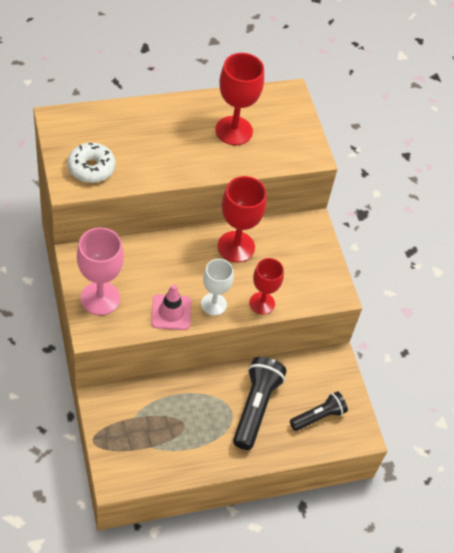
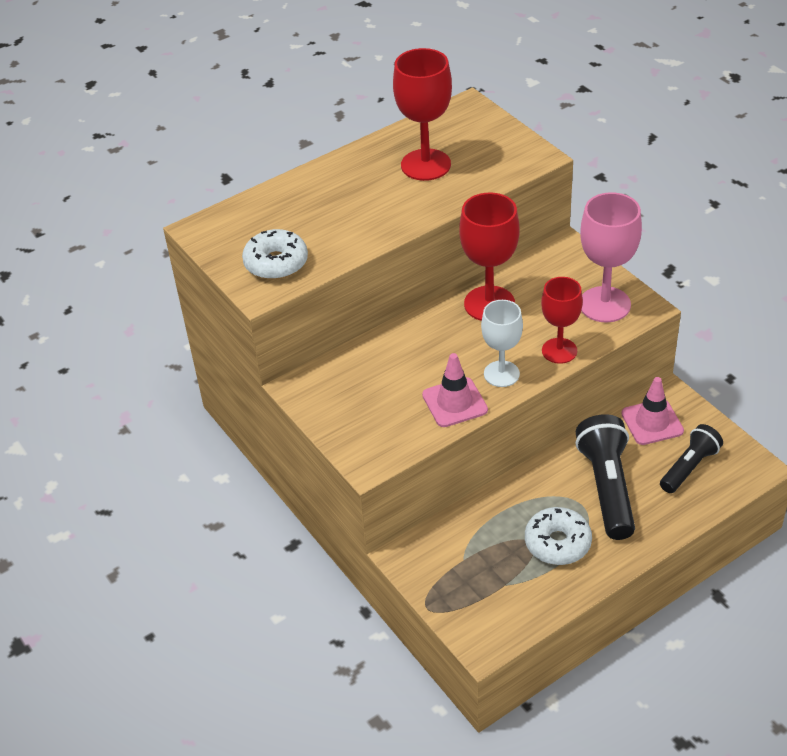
camera: 10 degrees left, 10 degrees down
(100, 298) = (356, 421): pink goblet -> pink goblet (604, 304)
(200, 432) = (557, 543): none -> white donut
(313, 372) = (652, 422): none -> pink traffic cone

